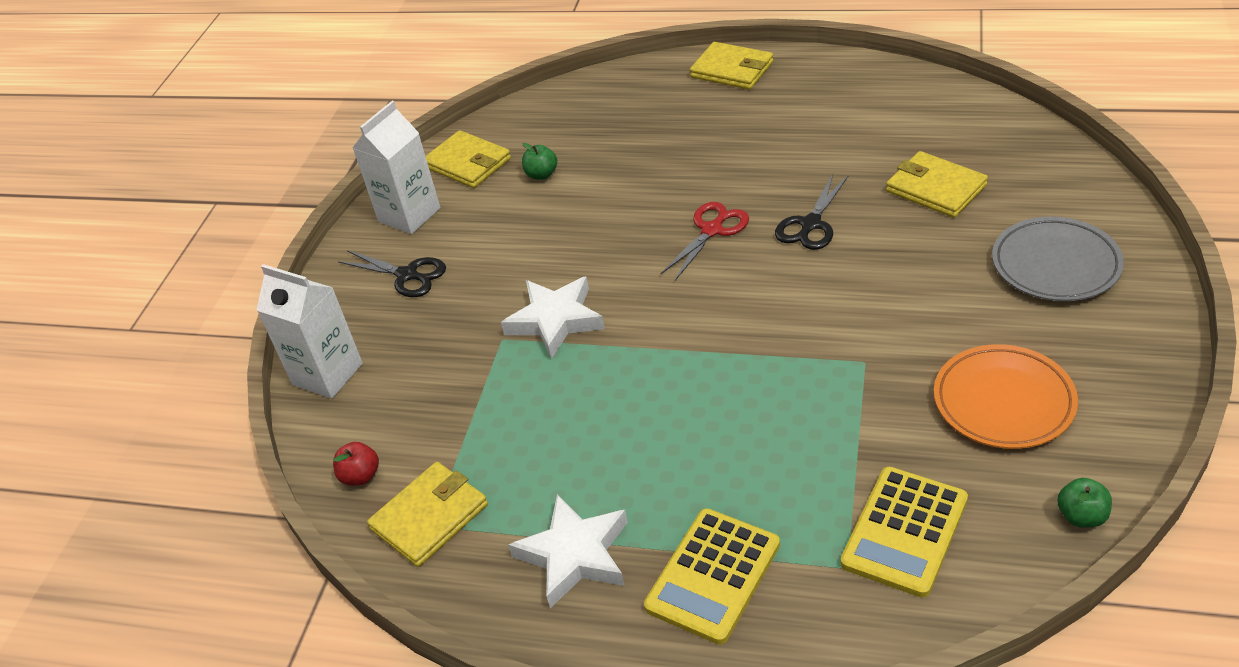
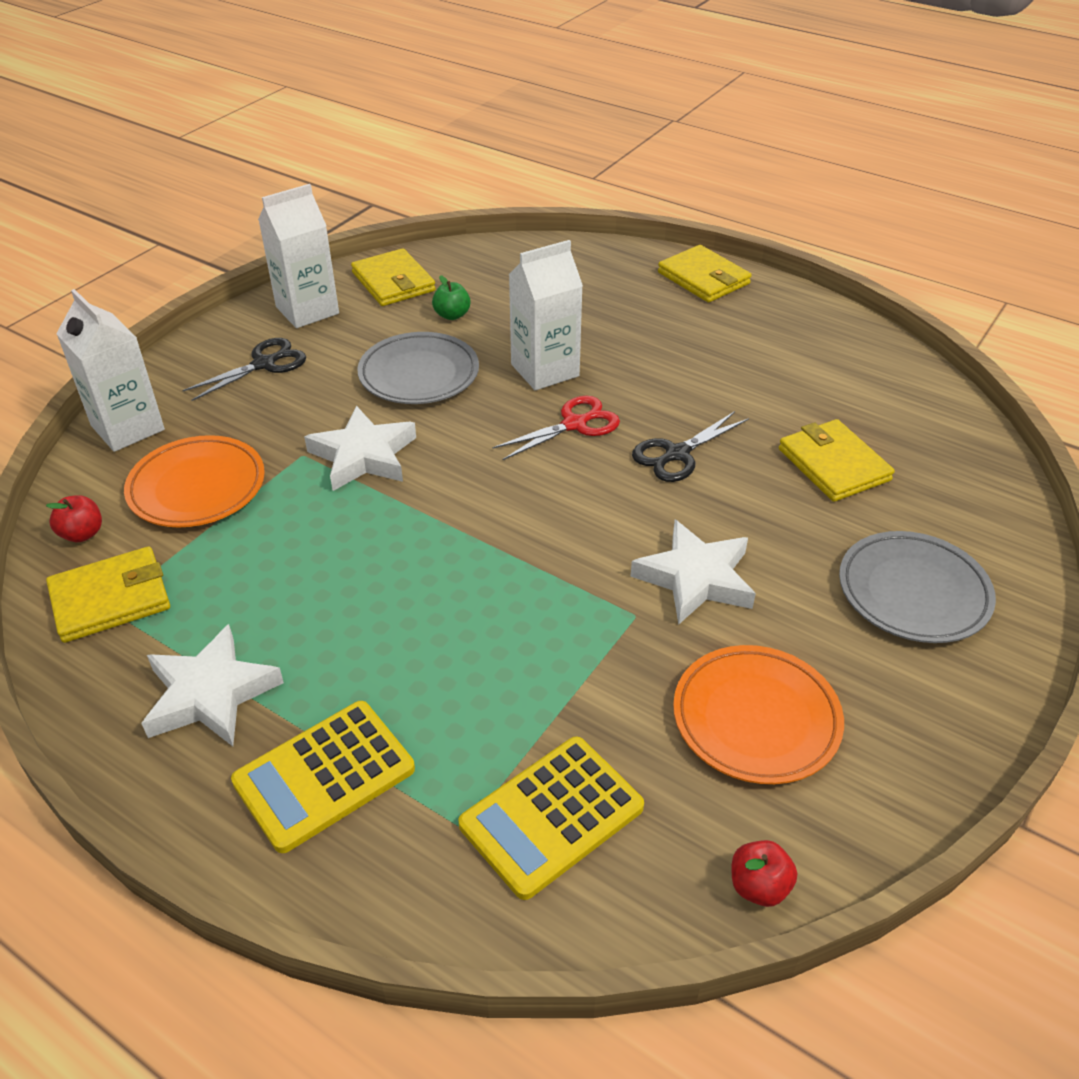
camera: 15 degrees right, 0 degrees up
(407, 275) = (264, 364): black scissors -> black scissors turned 90 degrees counterclockwise
(431, 400) = (197, 487): none -> orange plate
(551, 235) = (419, 374): none -> grey plate
(655, 194) = (545, 370): none -> white carton
(890, 316) = (695, 578): none -> white star
(1081, 516) = (759, 886): green apple -> red apple

